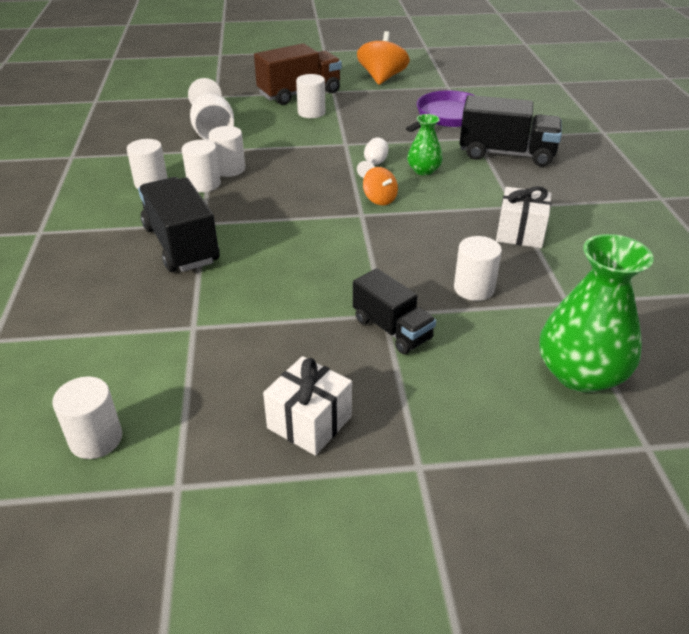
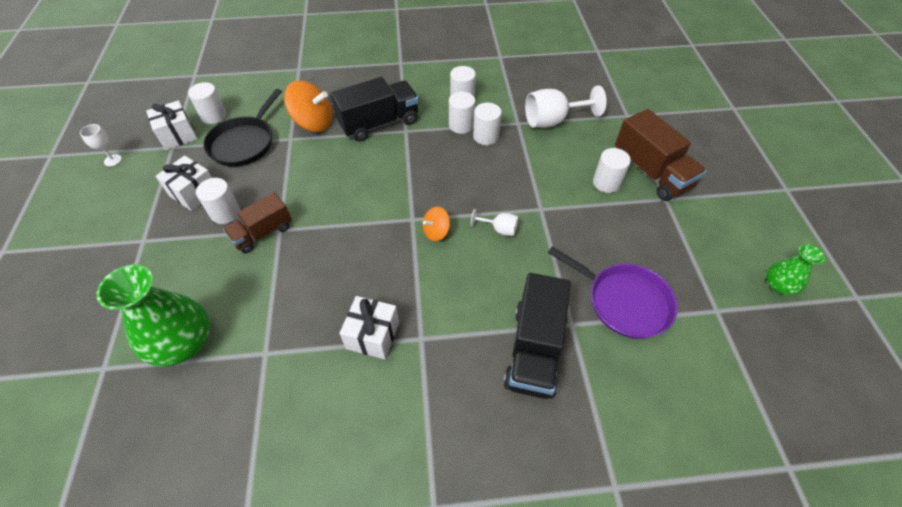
camera: 90 degrees right, 15 degrees up
(143, 485) = (178, 135): none -> white gift
(191, 380) = (244, 143): none -> black pan
(200, 589) = (113, 160): none -> white goblet
(382, 78) = (719, 243): orange spinning top -> orange spinning top (313, 123)
(392, 329) = (263, 233): black truck -> brown truck
(423, 170) = (491, 268): green vase -> green vase (779, 285)
(474, 288) = (297, 287): white cylinder -> white cylinder (225, 213)

